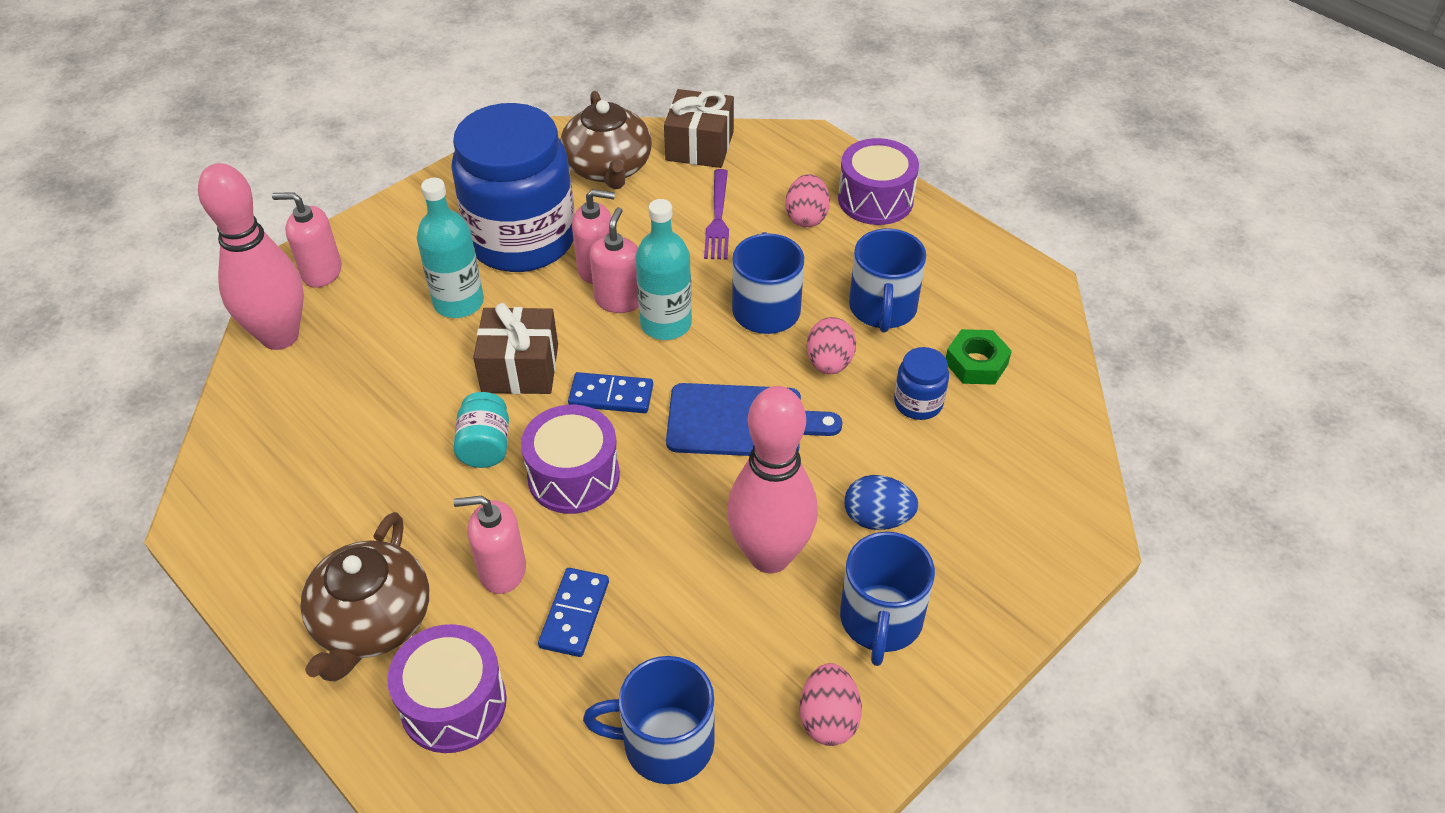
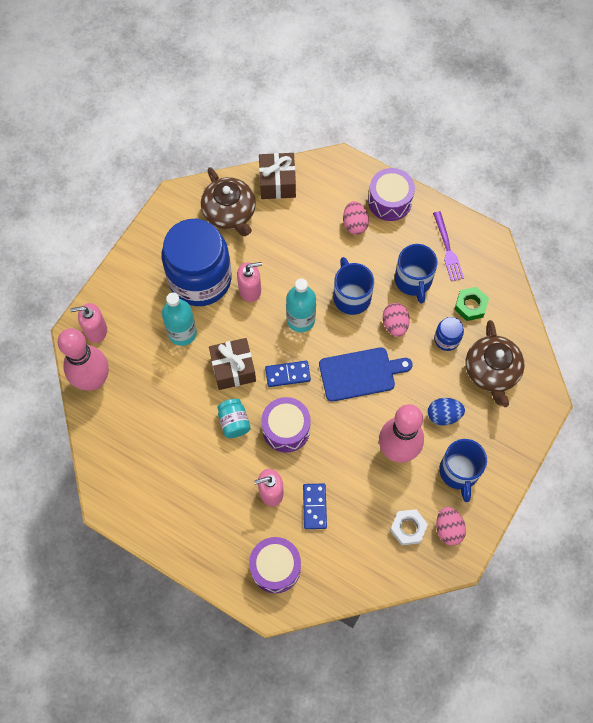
camera: 15 degrees left, 20 degrees up
(372, 622) = (219, 536): brown teapot -> brown teapot (491, 371)
(619, 300) = (270, 309): pink soap dispenser -> none
(665, 743) = (379, 561): blue mug -> none
(718, 219) = (305, 237): purple fork -> purple fork (448, 249)
(745, 697) = (408, 528): none -> white nut

